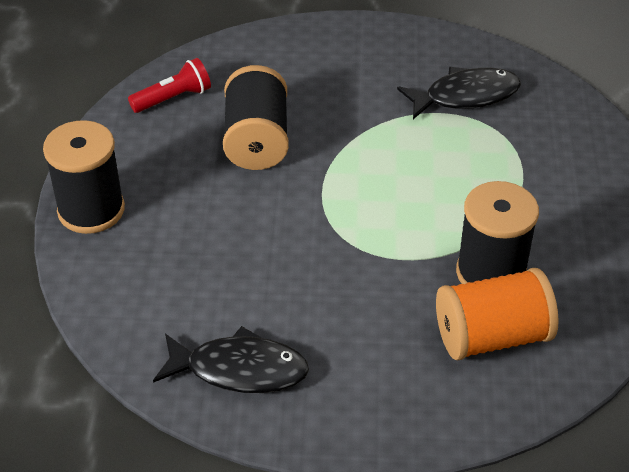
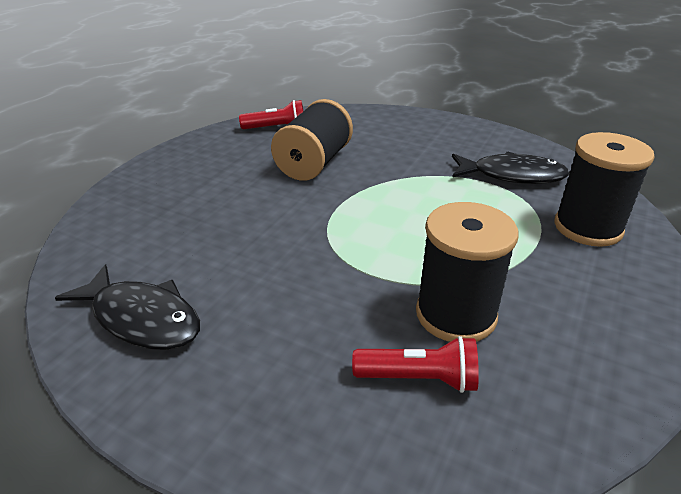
camera: 25 degrees right, 10 degrees down
(91, 210) = (154, 173): black spool -> black spool (587, 228)
(492, 336) = (419, 378): orange spool -> red flashlight

